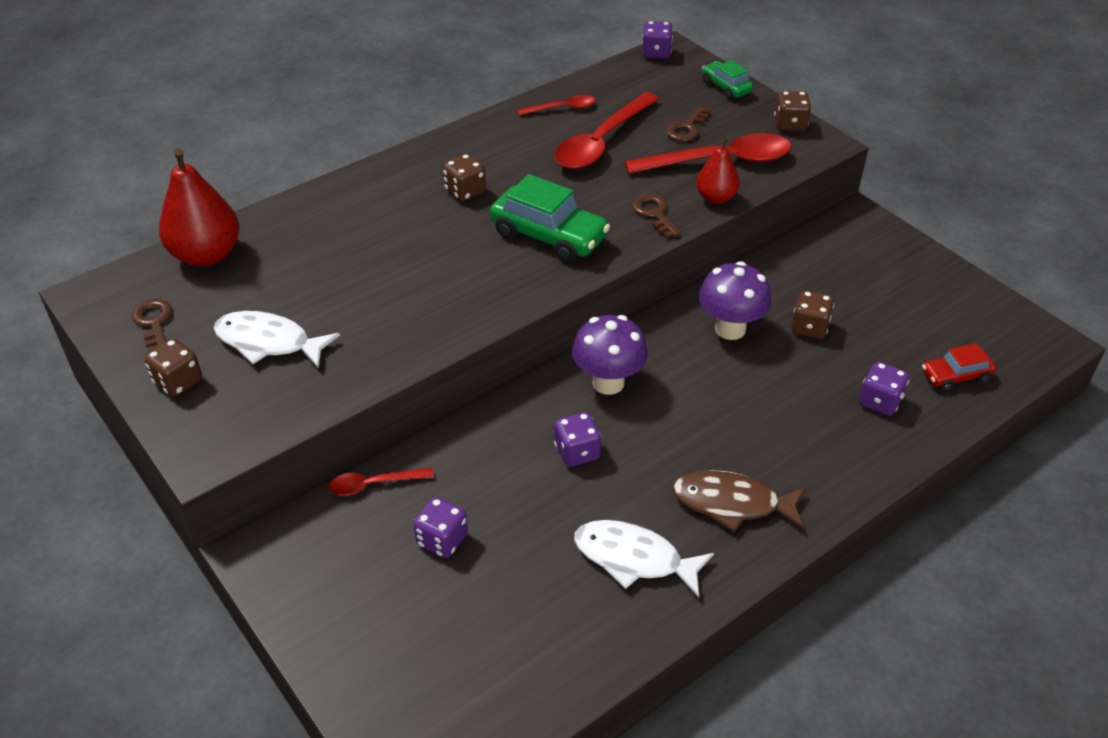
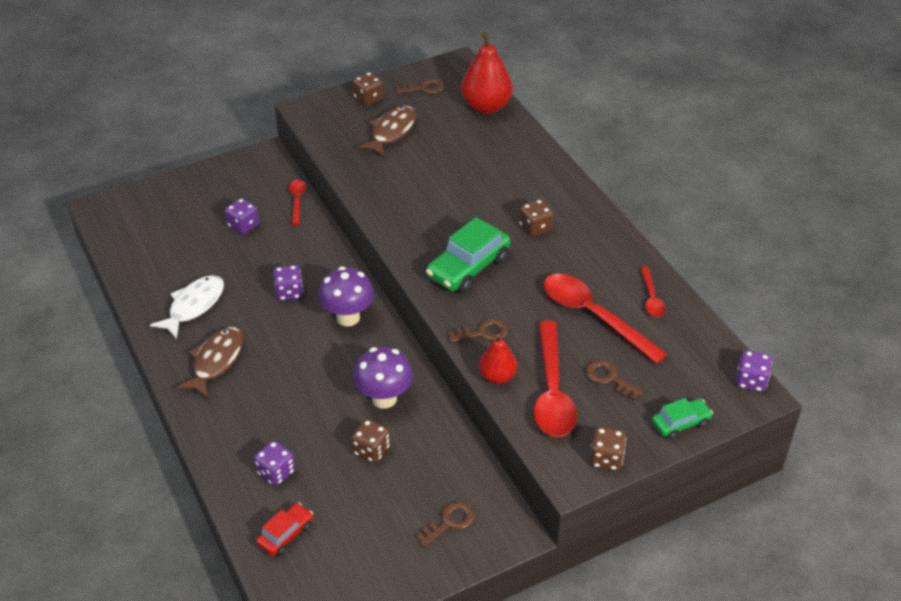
camera: 100 degrees right, 0 degrees up
(268, 342) = (391, 132): white fish -> brown fish
(871, 258) = (449, 522): none -> brown key
(955, 376) = (285, 534): red car -> red car turned 45 degrees clockwise

